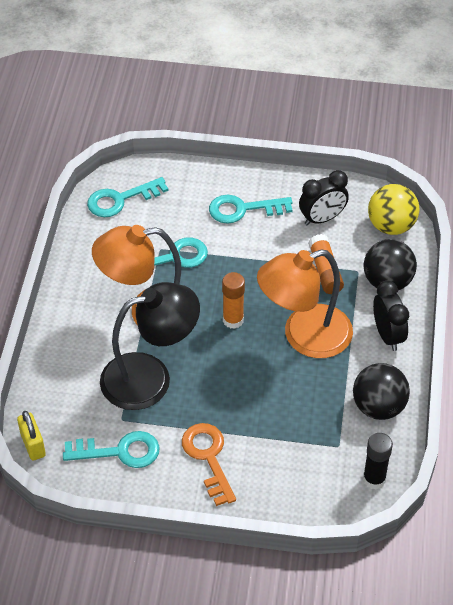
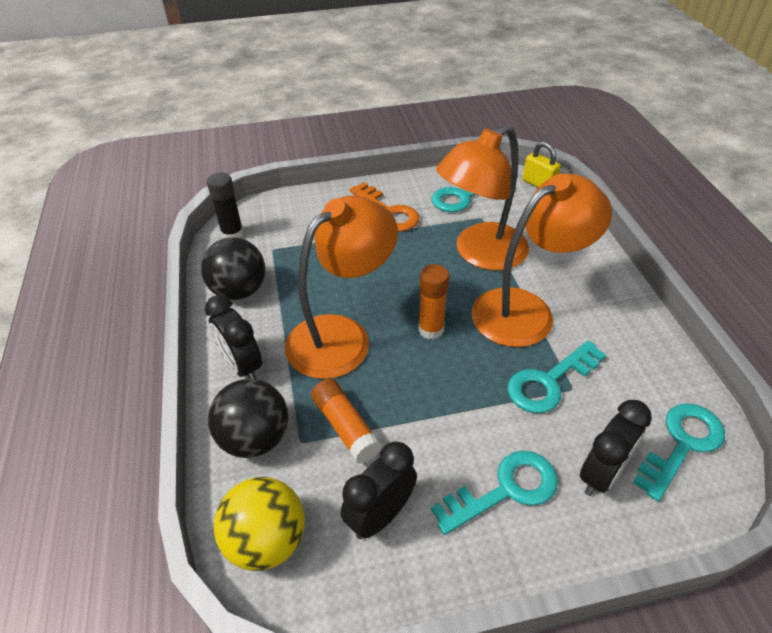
camera: 160 degrees right, 5 degrees down
(150, 377) = (480, 254): black lamp -> orange lamp
(182, 200) = (601, 474): none -> black clock

